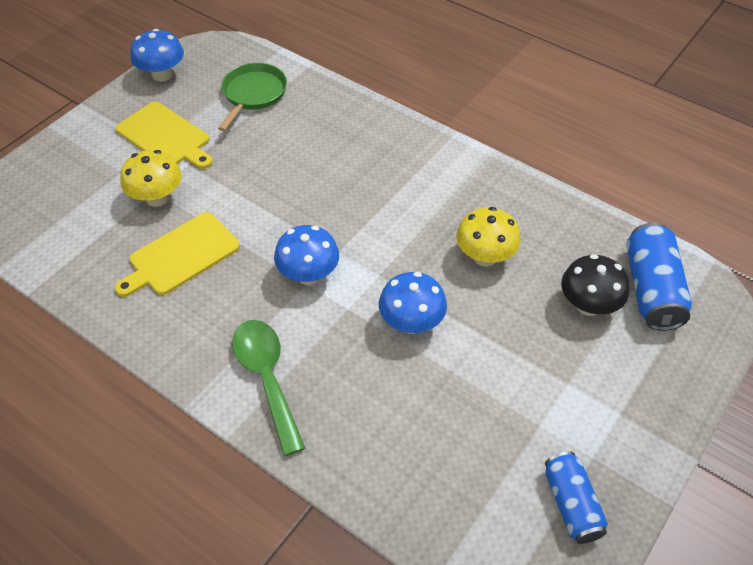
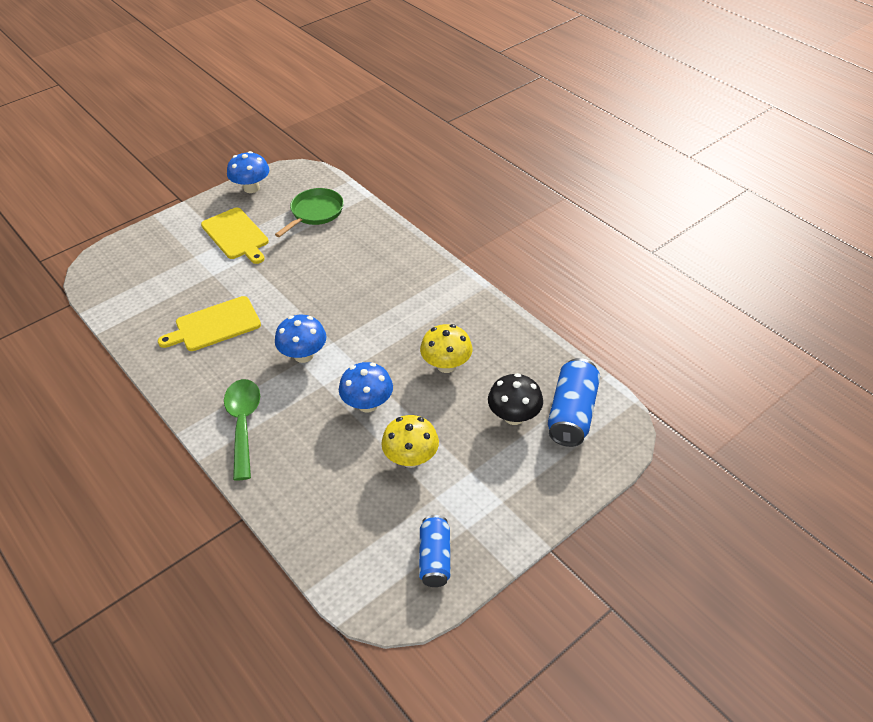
camera: 15 degrees right, 5 degrees down
(157, 198) = (213, 280): yellow mushroom -> yellow mushroom (411, 458)

